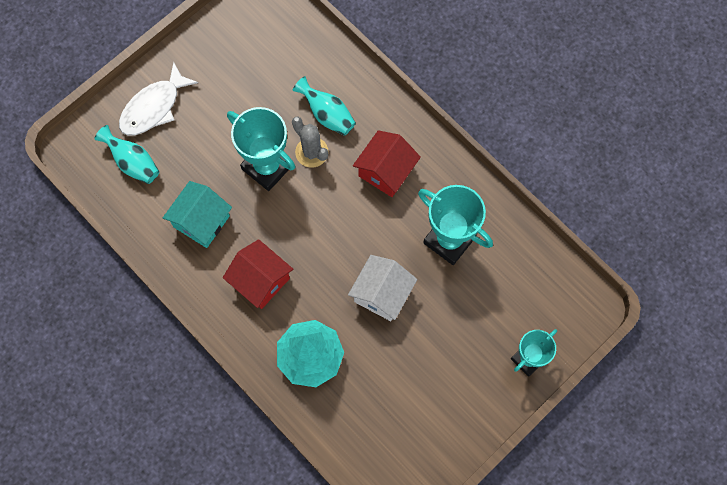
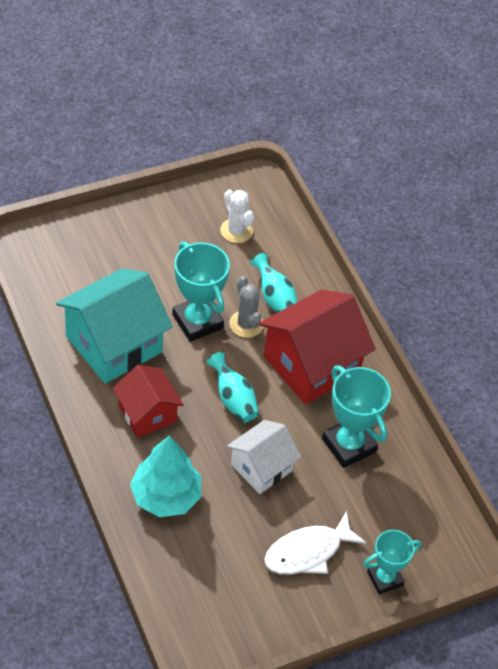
camera: 15 degrees right, 20 degrees down
(133, 162) = (72, 274): turquoise vase -> turquoise vase (233, 399)
(153, 107) = (113, 237): white fish -> white fish (307, 552)
(201, 221) = (114, 344): turquoise house -> turquoise house, size x1.66
(264, 55) = (236, 231): none -> white cactus
(386, 171) = (311, 365): red house -> red house, size x1.66

